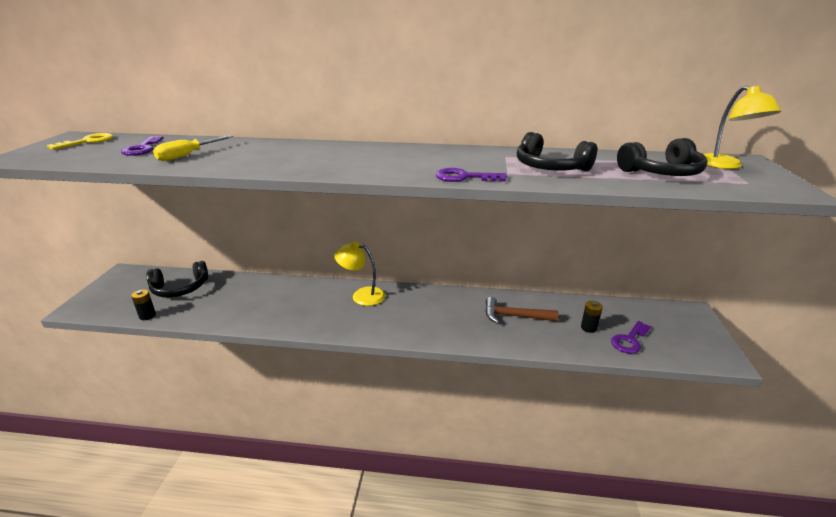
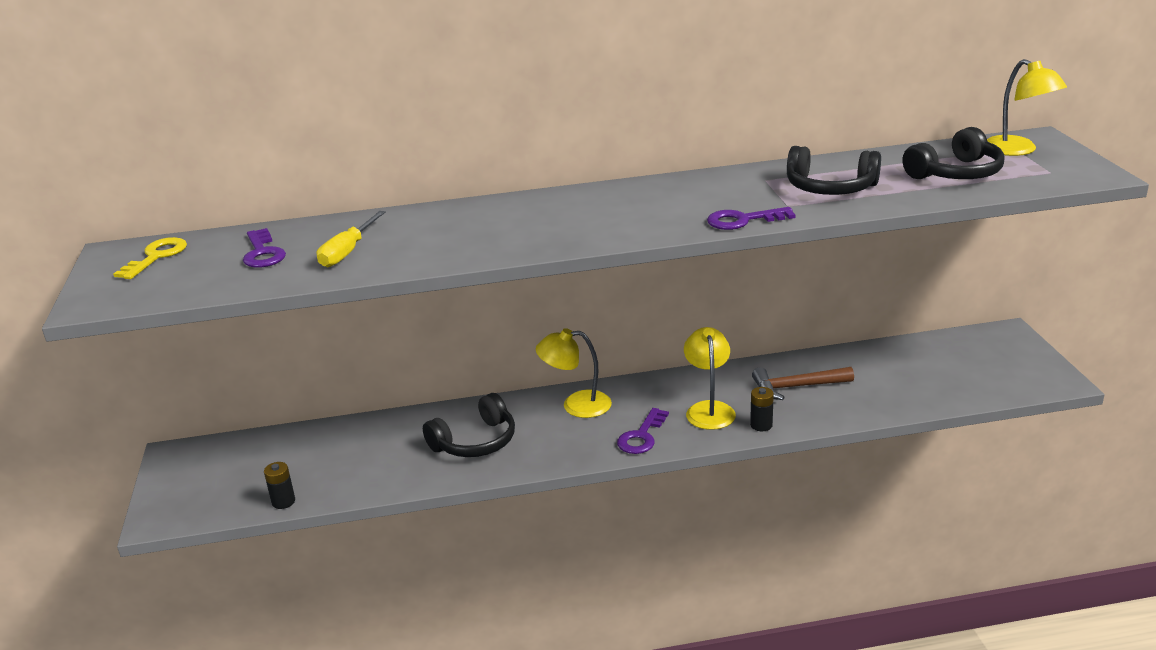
camera: 15 degrees left, 0 degrees up
(180, 288) = (294, 456): black headphones -> black headphones (475, 442)
(444, 318) = (709, 409): none -> yellow lamp
(588, 328) = (894, 380): black battery -> black battery (761, 425)
(629, 340) = (948, 384): purple key -> purple key (641, 436)

